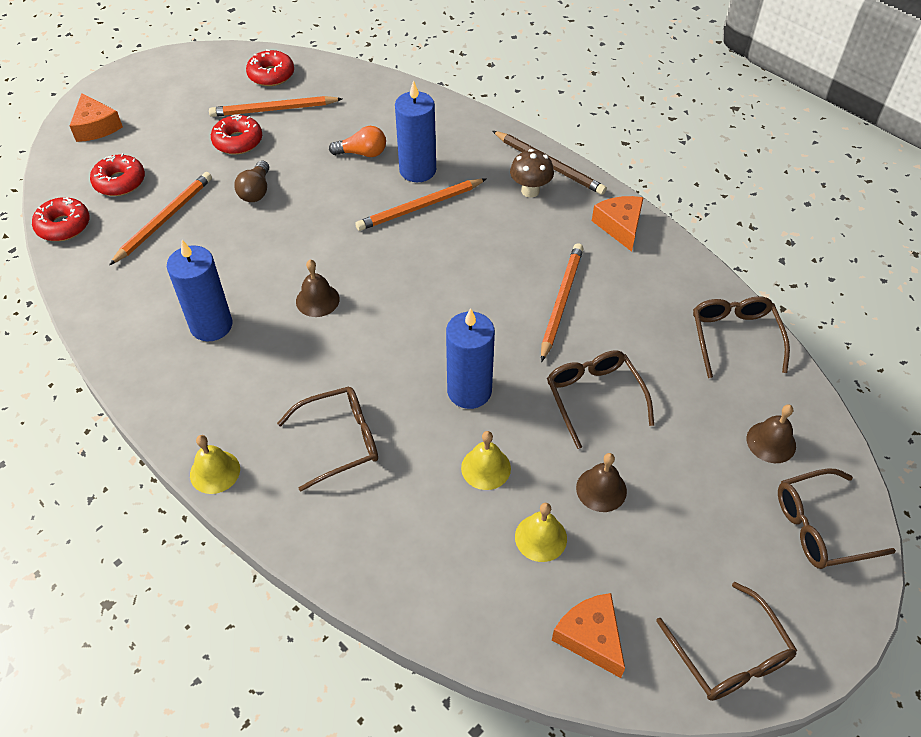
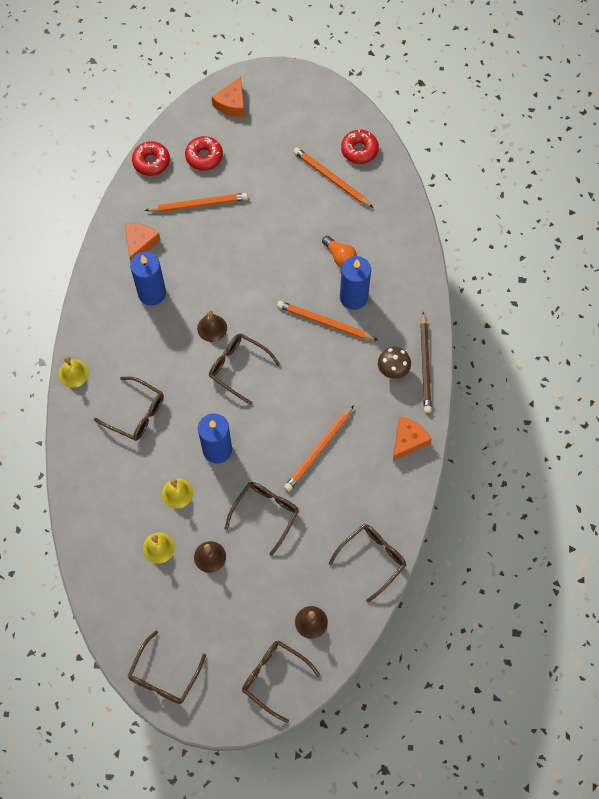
camera: 50 degrees right, 15 degrees up
(238, 141) = (288, 184): red donut -> none
(256, 191) = (260, 229): brown light bulb -> none
(390, 307) = (238, 368): none -> brown glasses
(561, 302) = (319, 450): orange pencil -> orange pencil turned 150 degrees clockwise
(591, 637) = (124, 607): orange cheese -> orange cheese (140, 243)

